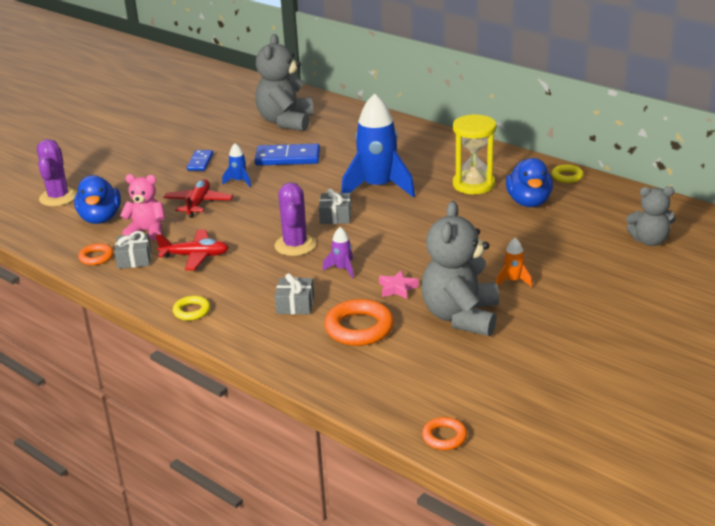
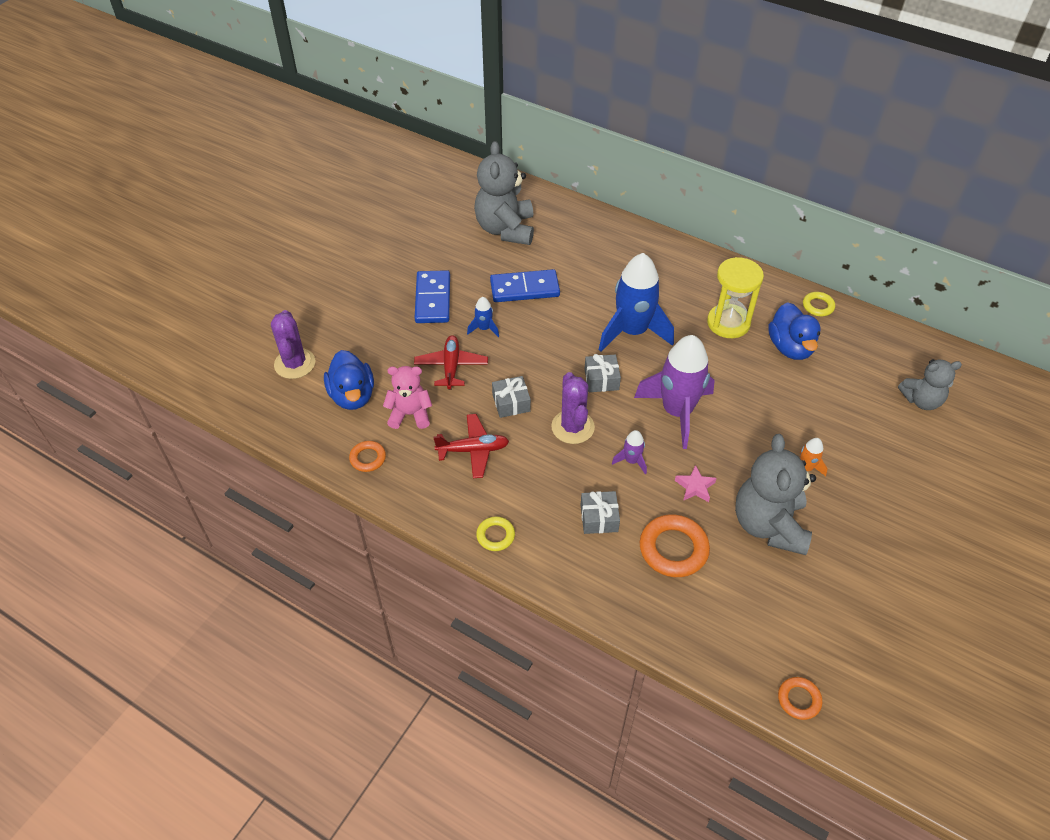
camera: 10 degrees left, 20 degrees up
(134, 259) = (410, 458): grey gift -> grey gift (511, 403)
(200, 162) = (432, 299): blue domino -> blue domino, size x1.68
(400, 239) = (677, 412): none -> purple rocket

